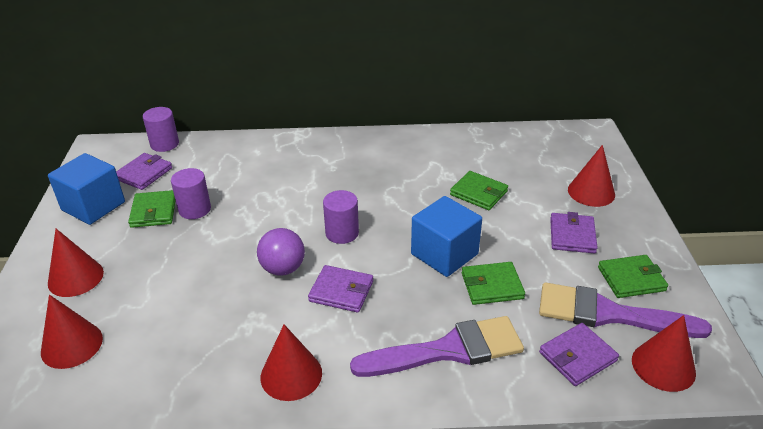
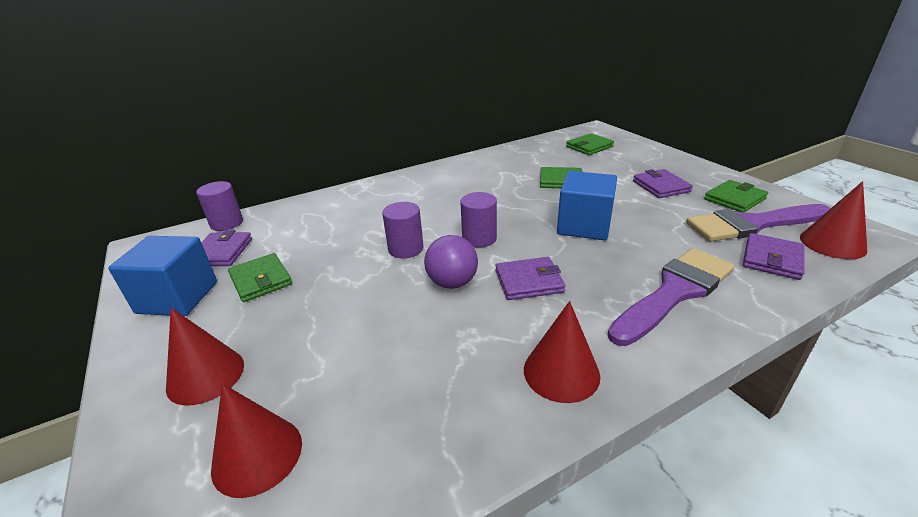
camera: 25 degrees left, 5 degrees down
(195, 209) = (308, 264): purple cylinder -> purple cylinder (406, 249)
(492, 286) = (647, 235): green wallet -> green wallet (589, 147)
(591, 192) = (638, 159): red cone -> none

